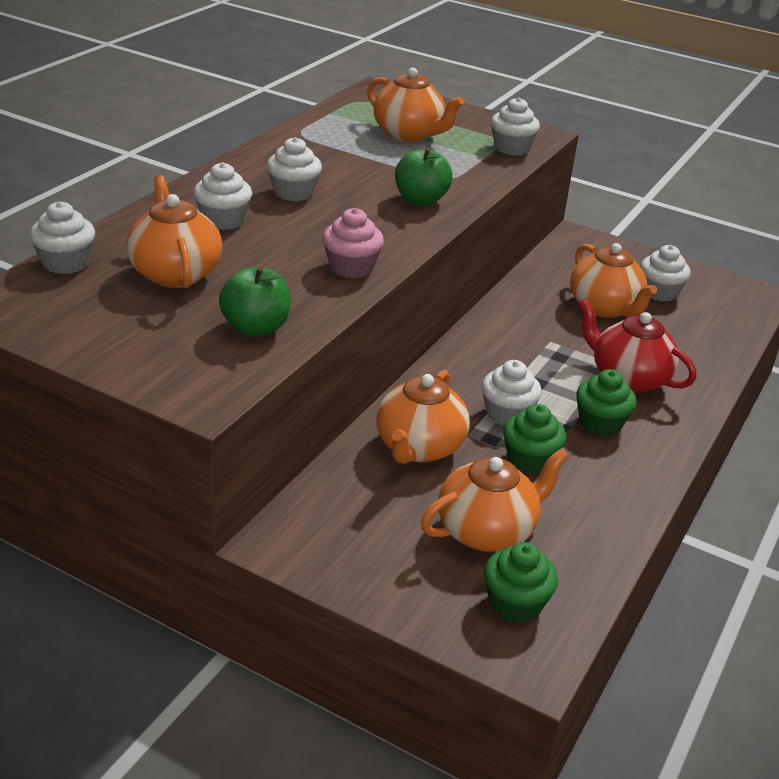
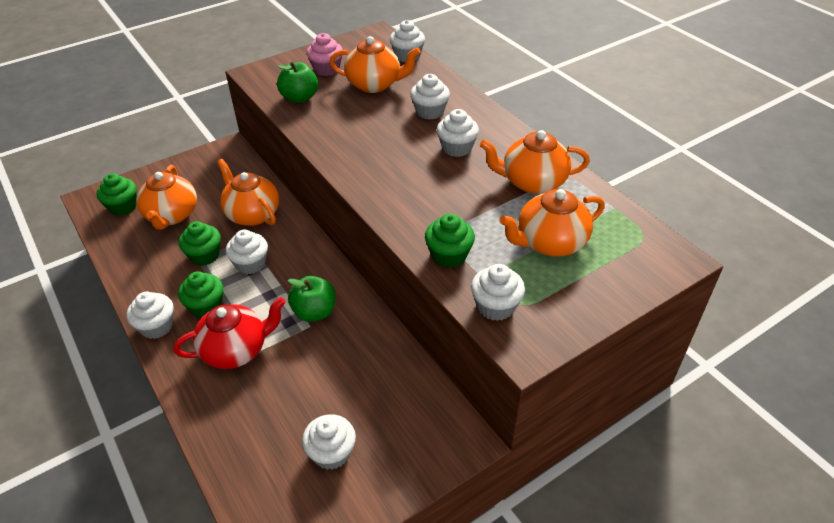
camera: 120 degrees right, 10 degrees up
(351, 267) = (338, 145): pink cupcake -> pink cupcake (326, 69)
(420, 200) = (414, 206): green apple -> green apple (314, 312)
(473, 174) = (449, 255): none -> green cupcake
(605, 307) = (332, 390): orange teapot -> orange teapot (532, 182)
(664, 449) = (156, 326): none -> white cupcake

